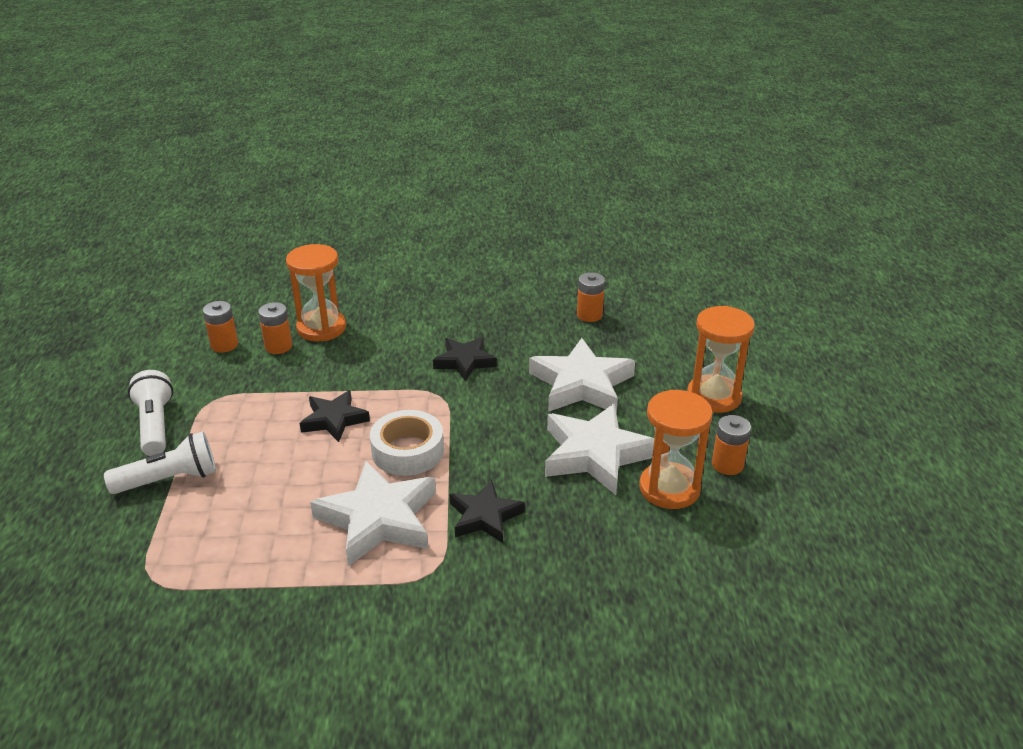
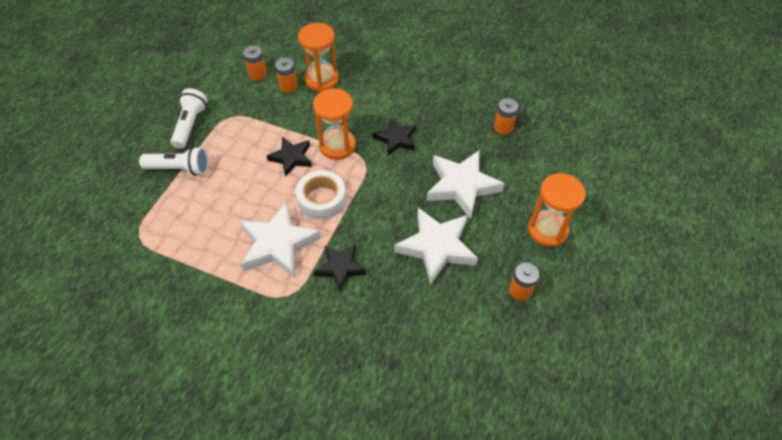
camera: 25 degrees right, 20 degrees up
(669, 488) = (468, 294): orange hourglass -> orange hourglass (337, 146)

